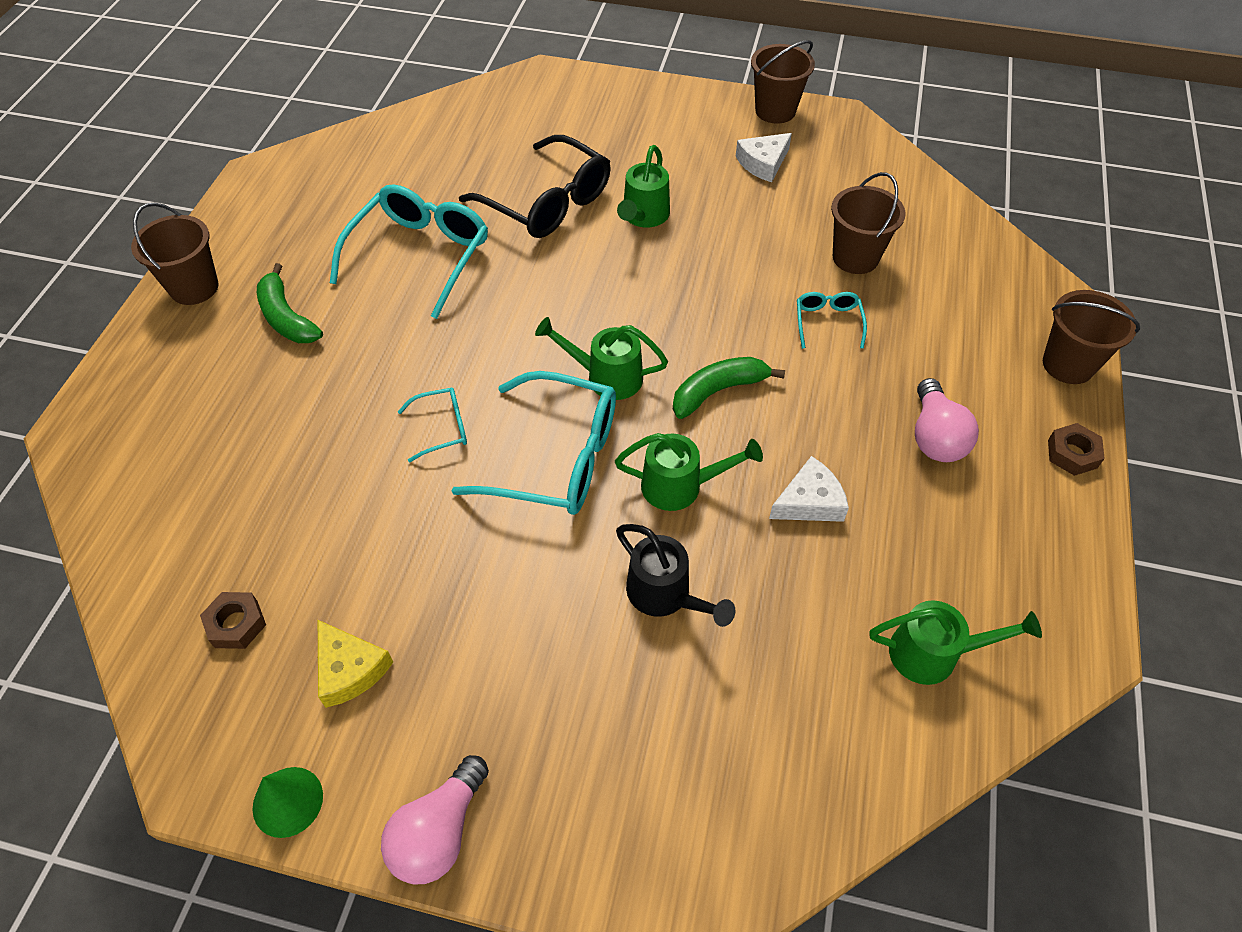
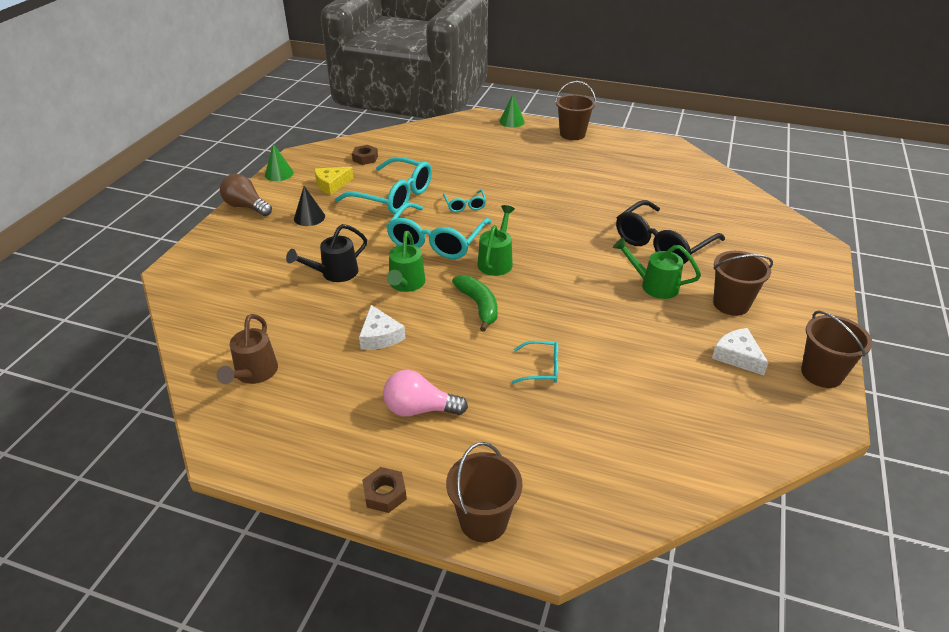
camera: 95 degrees right, 15 degrees down
(116, 376) = (511, 121): none -> green cone
(287, 317) = (550, 159): green banana -> none
(420, 255) = (603, 197): turquoise glasses -> turquoise glasses (394, 196)
(439, 832) = (246, 207): pink light bulb -> brown light bulb
(482, 683) = (309, 217): none -> black cone
(855, 257) = (619, 397): brown bucket -> brown bucket (731, 304)
(934, 653) = (254, 374): green watering can -> brown watering can

